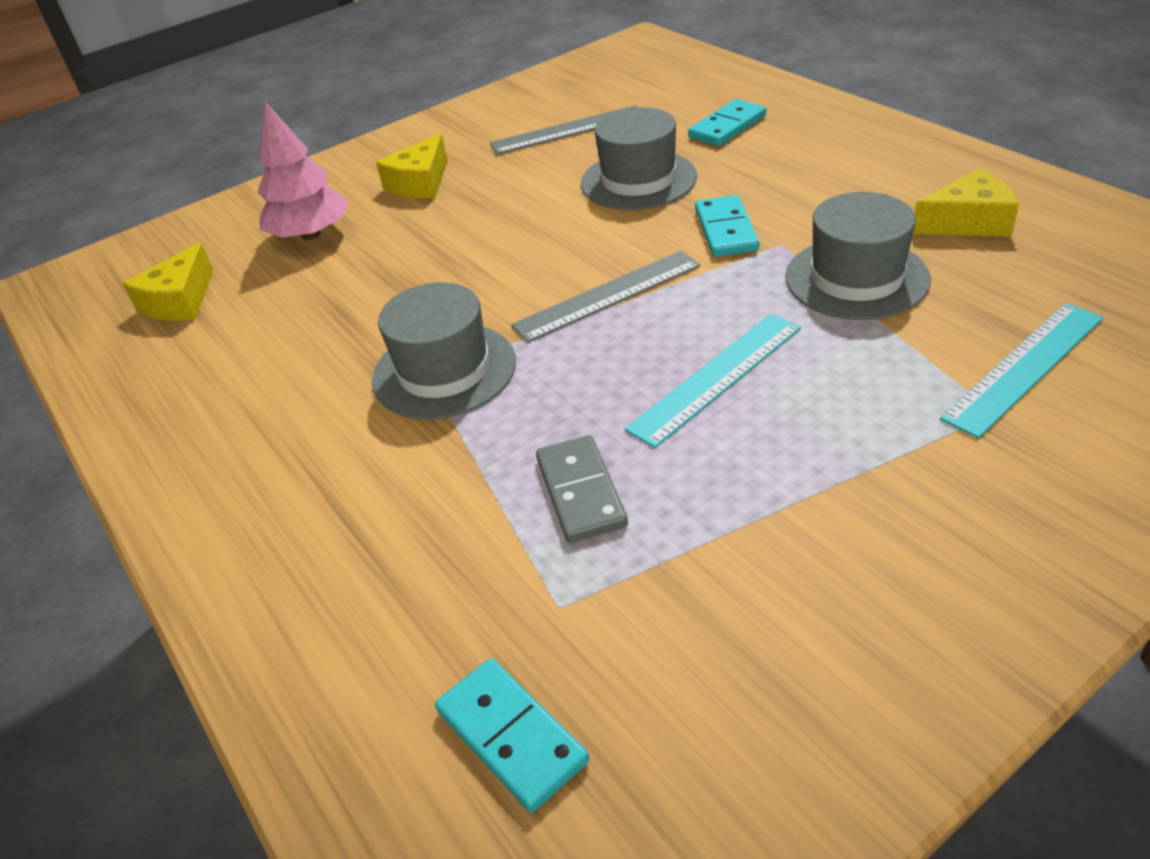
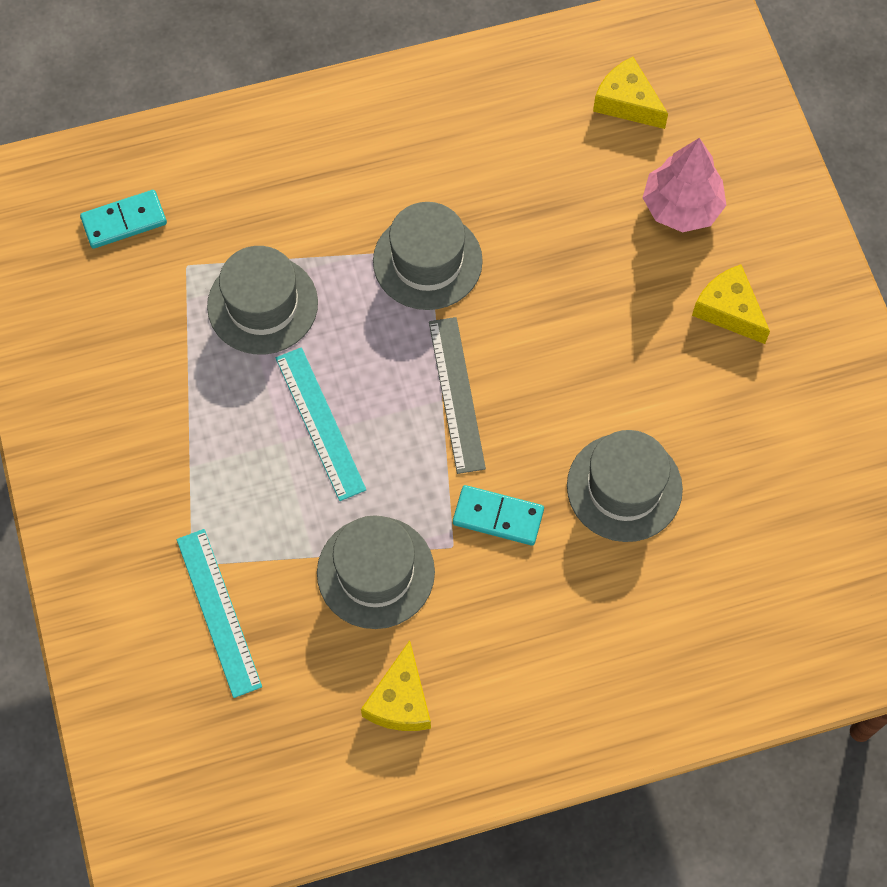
camera: 105 degrees right, 25 degrees up
(568, 130) = (766, 467): grey ruler -> none
(581, 492) = (262, 304): grey domino -> grey hat
(727, 127) = (685, 609): turquoise domino -> none

